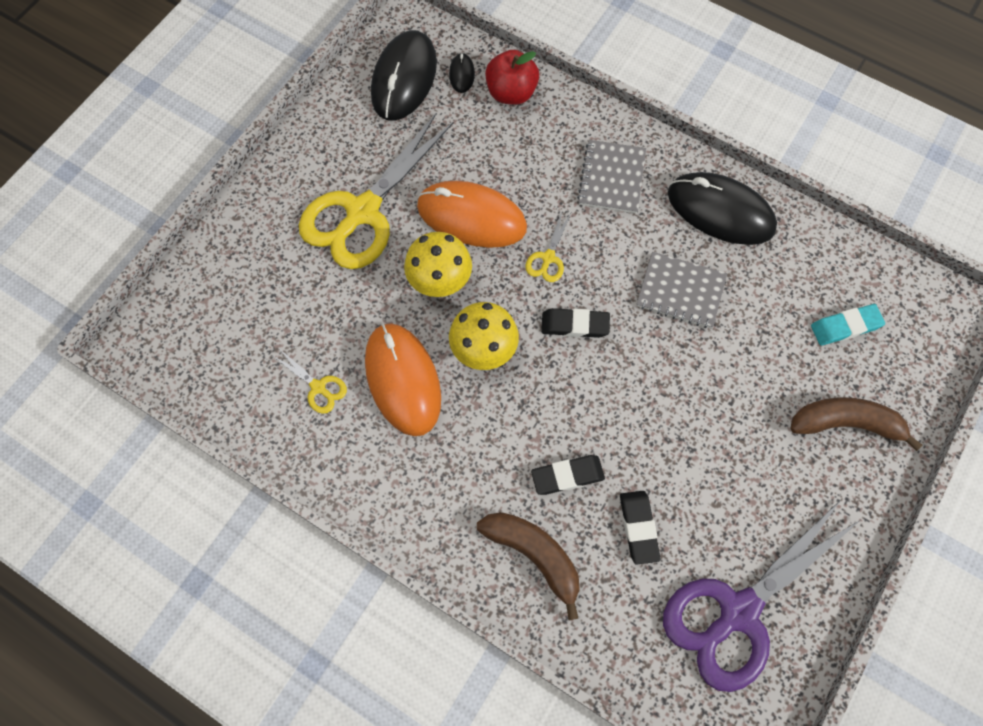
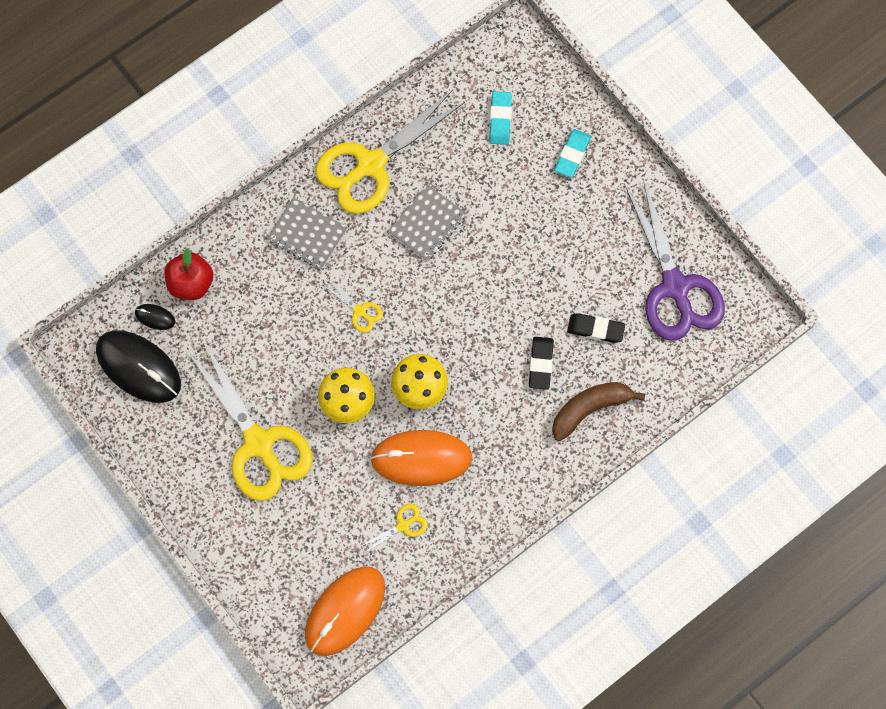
camera: 70 degrees left, 5 degrees up
(471, 217) = (299, 357): orange mouse -> orange mouse (345, 611)
(575, 325) = (424, 313): black eraser -> none
(720, 211) = (371, 165): black mouse -> yellow scissors
(846, 423) = (572, 155): brown banana -> turquoise eraser

